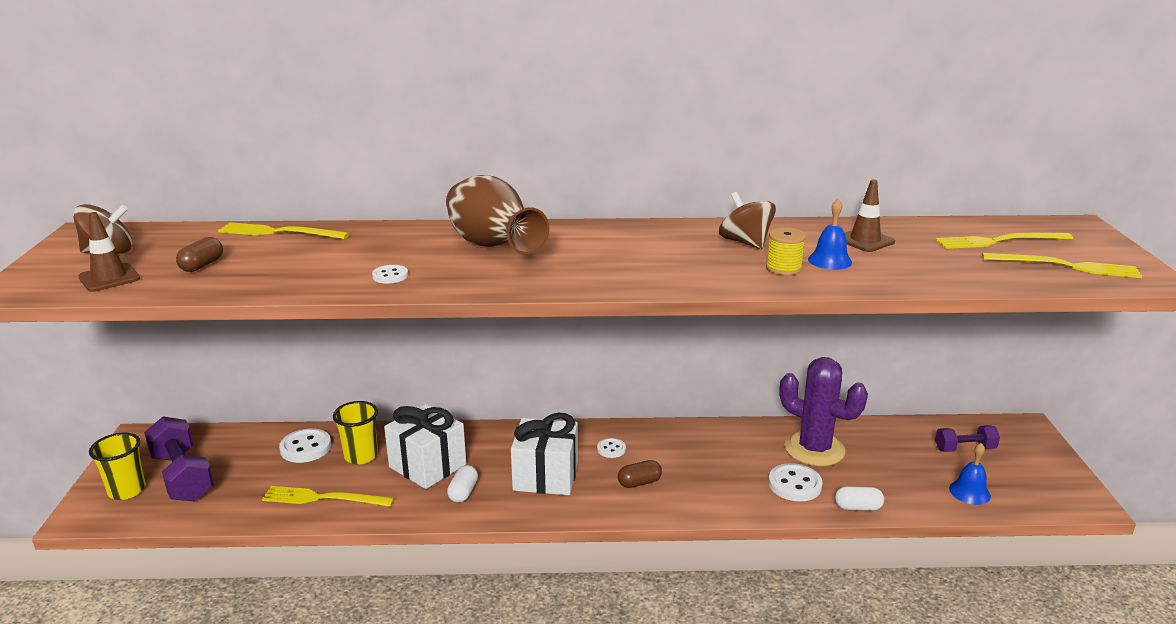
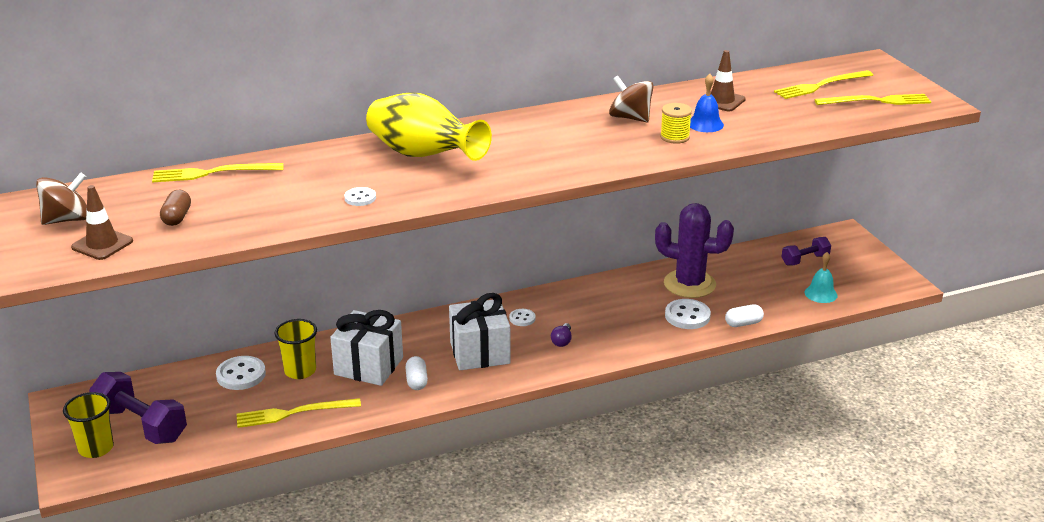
camera: 20 degrees left, 5 degrees up
(492, 247) = (423, 156): brown vase -> yellow vase
(639, 483) = (562, 341): brown capsule -> purple light bulb
(969, 492) = (820, 294): blue bell -> turquoise bell

